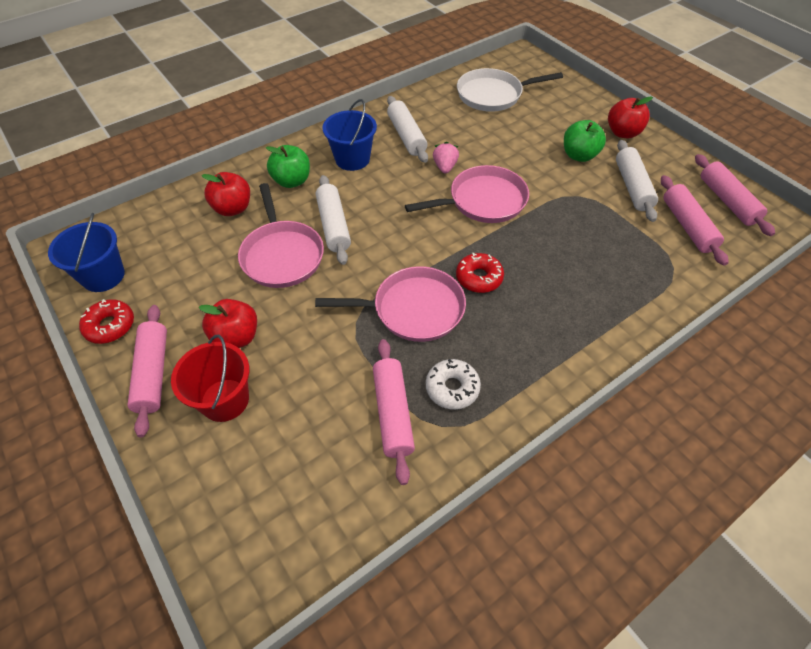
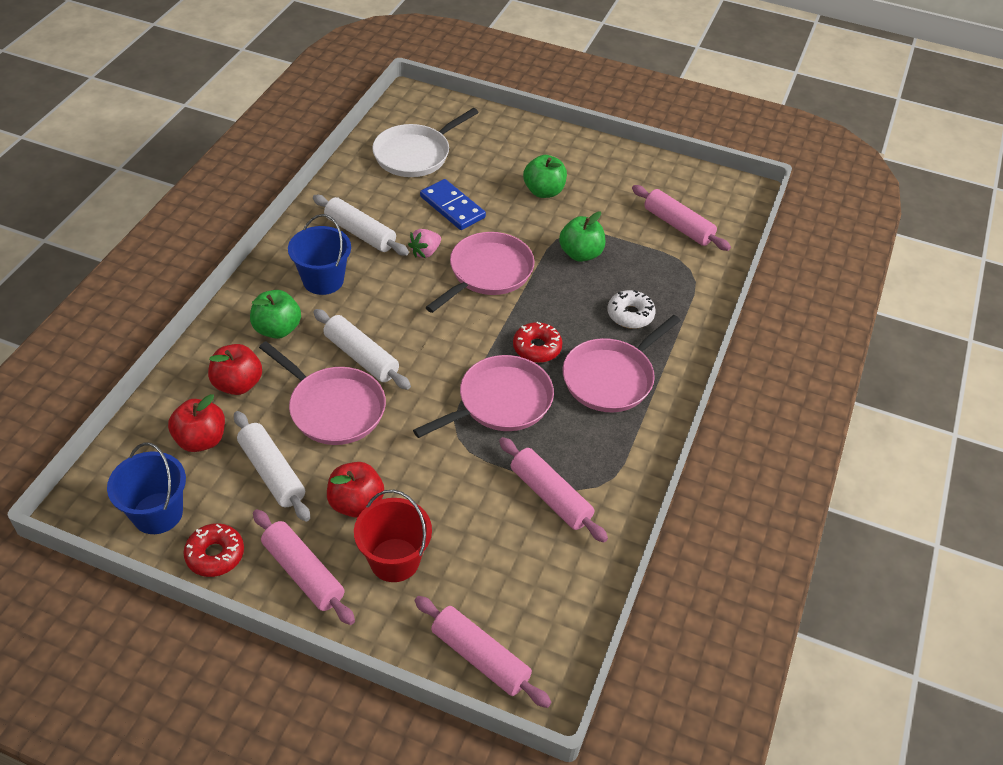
camera: 35 degrees left, 5 degrees down
(445, 167) = (425, 252): pink strawberry -> pink strawberry turned 105 degrees counterclockwise
(452, 388) = (583, 452): white donut -> white donut (630, 315)
(492, 142) = (452, 207): none -> blue domino
(527, 333) = (611, 378): none -> pink pan
(576, 216) = (580, 254): none -> green apple
(623, 133) = (568, 152): red apple -> red apple (201, 440)
(632, 187) = (610, 205): white rolling pin -> white rolling pin (272, 472)
(727, 201) = (696, 189): pink rolling pin -> pink rolling pin (480, 657)

